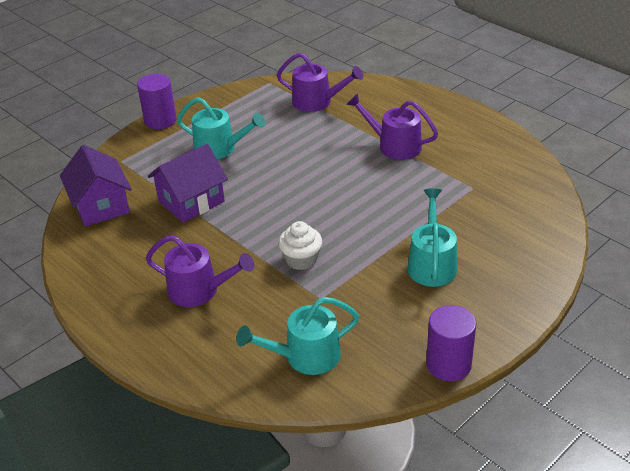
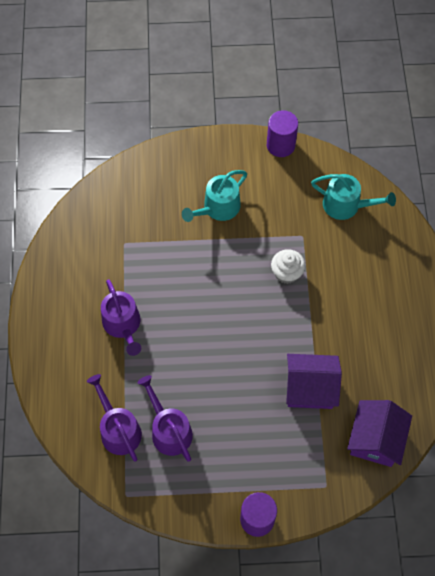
camera: 140 degrees left, 25 degrees up
(199, 290) = (366, 299): purple watering can -> purple watering can (169, 430)
(220, 148) = (242, 434): turquoise watering can -> none

